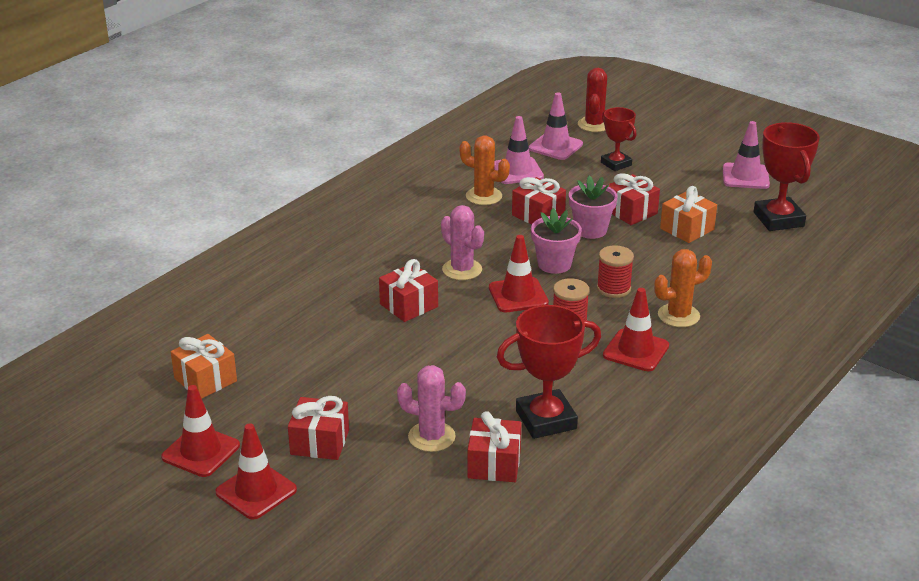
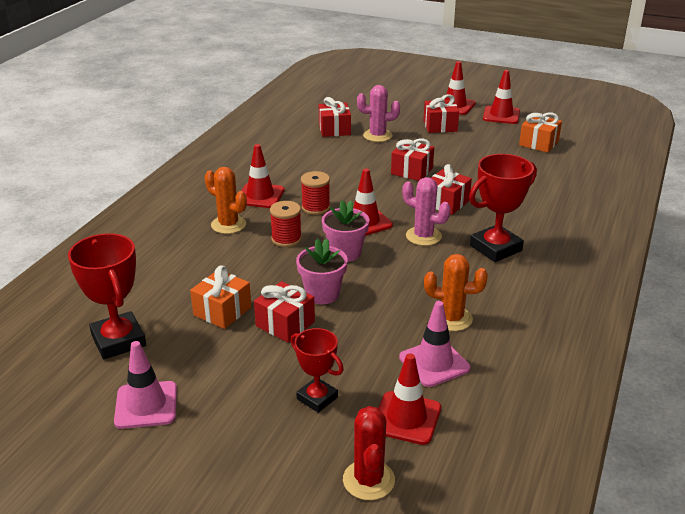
camera: 165 degrees right, 0 degrees up
(538, 215) = (382, 304): red gift -> red gift (412, 171)
(546, 420) = (312, 151): red trophy -> red trophy (495, 248)
(555, 146) = (406, 418): pink traffic cone -> red traffic cone
(678, 315) = (228, 225): orange cactus -> orange cactus turned 75 degrees clockwise

